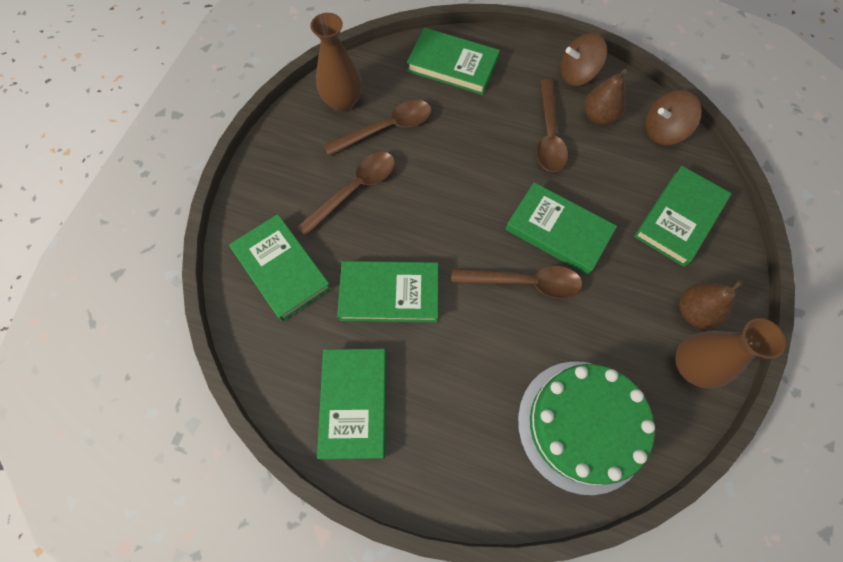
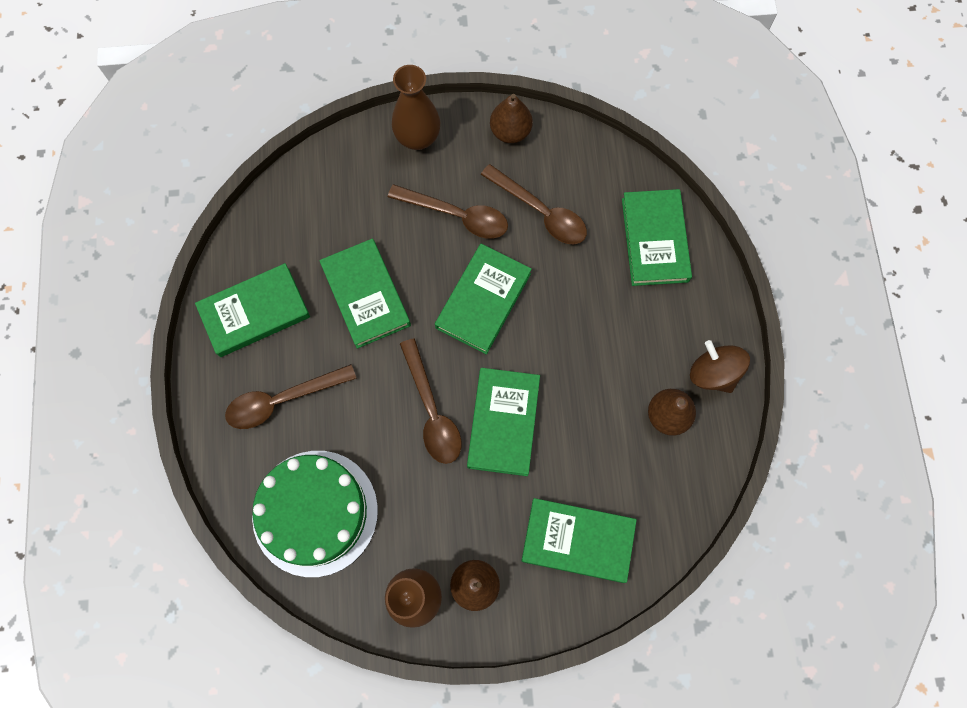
camera: 65 degrees right, 5 degrees up
(281, 269) = (347, 194): green book -> green book (483, 300)
(302, 120) = (510, 131): none -> brown pear
(343, 102) = (551, 157): brown vase -> brown vase (418, 138)
(548, 135) = (615, 372): brown spoon -> brown spoon (283, 400)
(663, 131) = (683, 491): brown spinning top -> none

